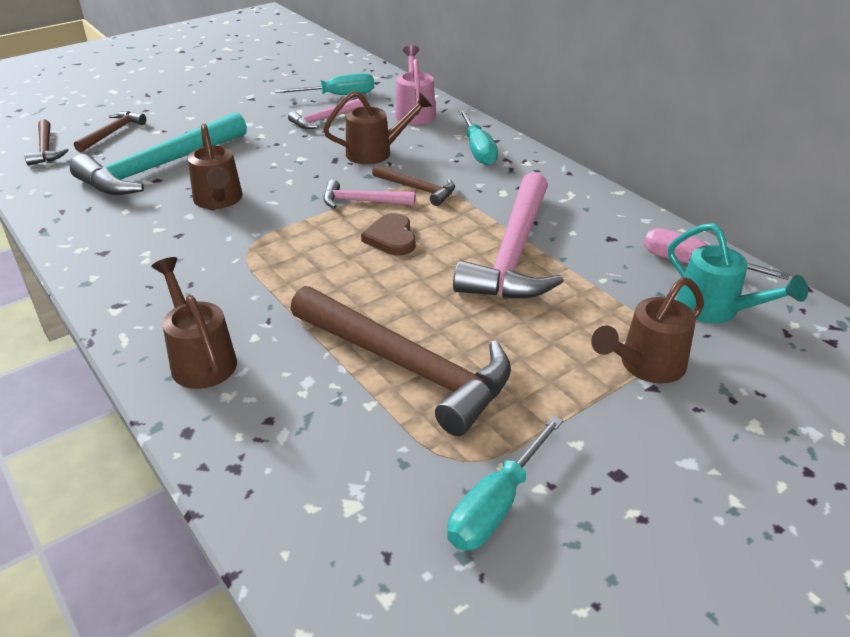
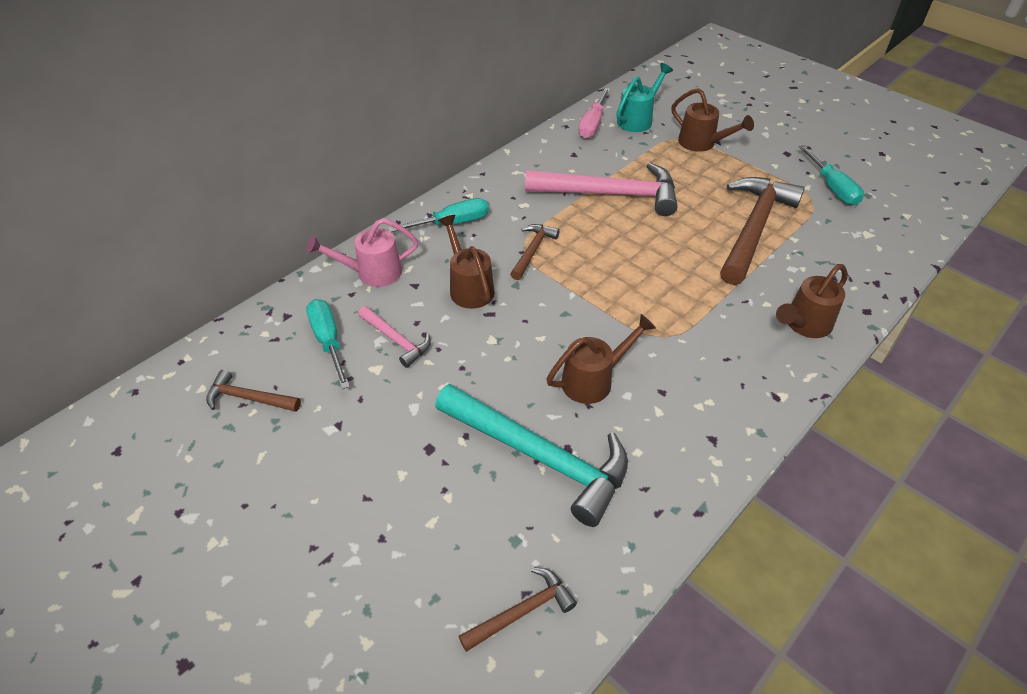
camera: 100 degrees left, 10 degrees up
(112, 133) = (460, 548): brown hammer -> brown hammer (249, 398)
(362, 201) = (563, 281): pink hammer -> none
(391, 238) = (614, 255): brown heart -> none
(497, 504) = (832, 187): turquoise screwdriver -> turquoise screwdriver turned 45 degrees clockwise

